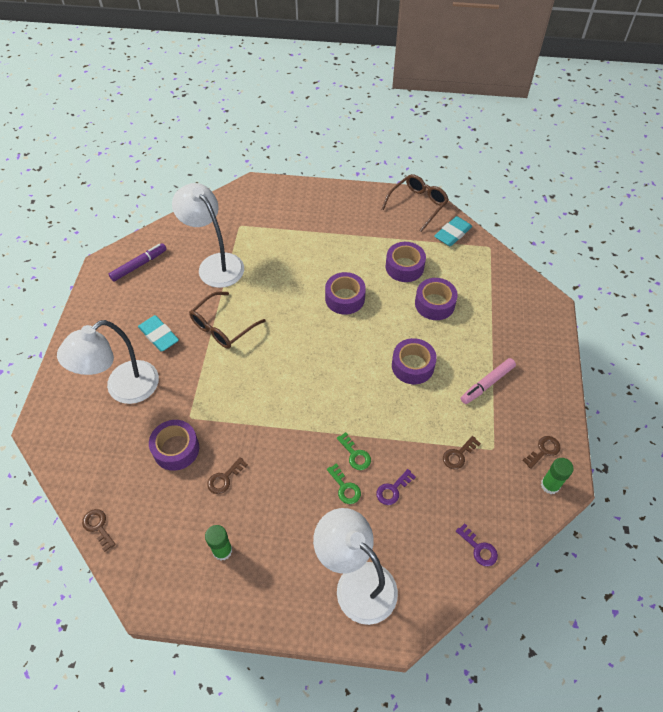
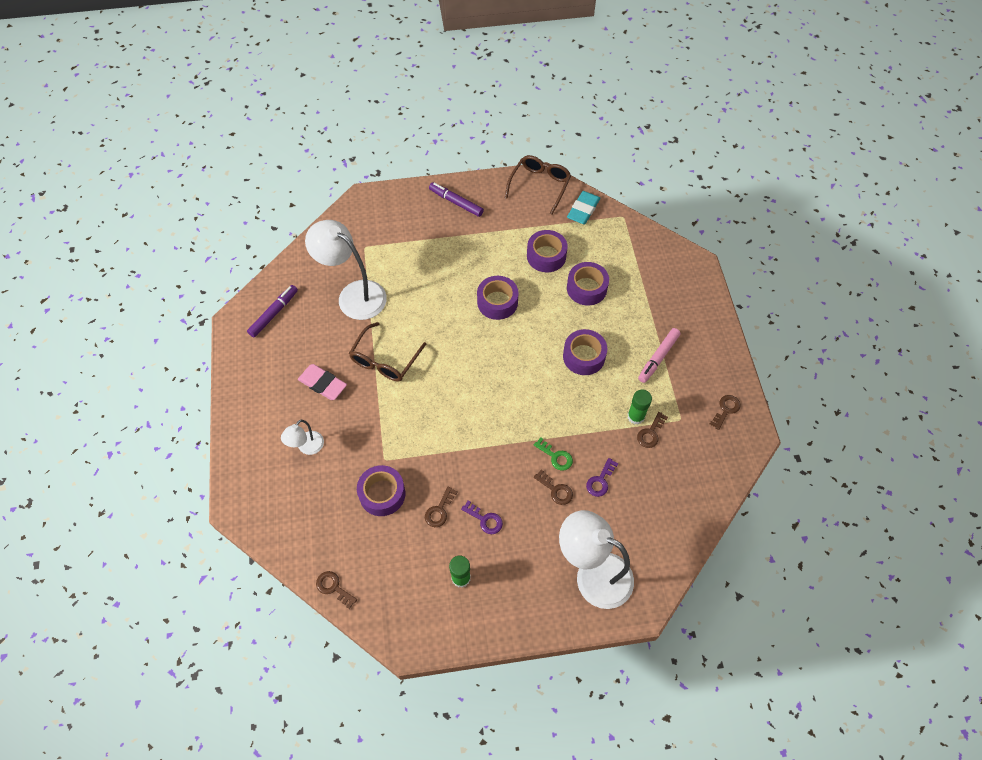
camera: 15 degrees left, 5 degrees up
(123, 389) = (307, 447): white lamp -> white lamp, size x0.50
(159, 335) = (323, 384): turquoise eraser -> pink eraser
(335, 204) = (456, 203): none -> purple marker
(345, 487) = (556, 490): green key -> brown key
(479, 548) = (692, 514): purple key -> purple key (485, 519)
(550, 485) = (739, 441): green glue stick -> green glue stick (635, 416)

